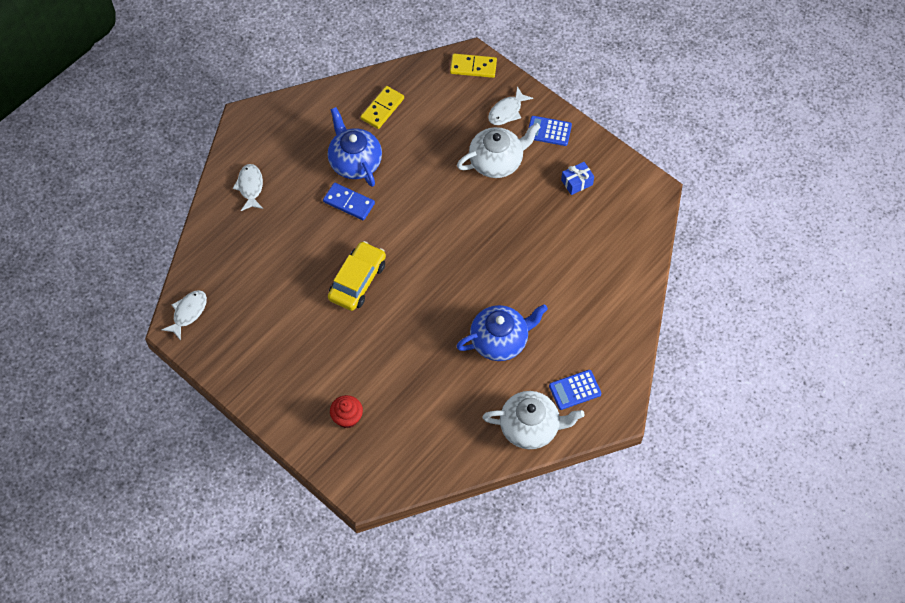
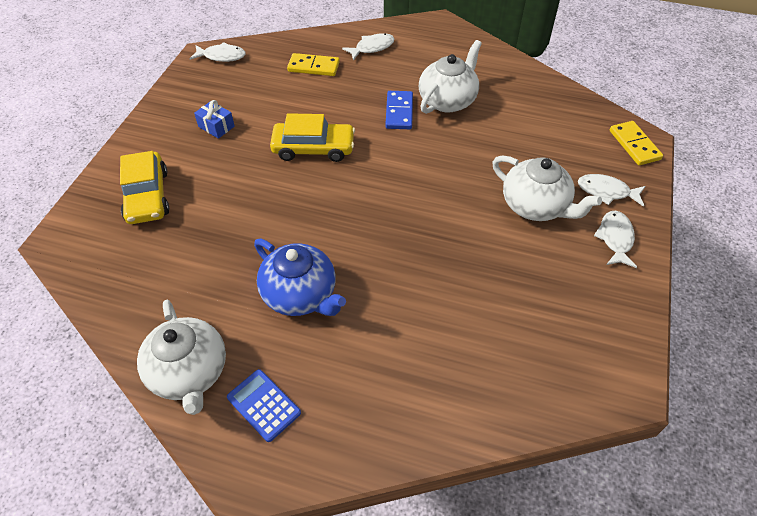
camera: 65 degrees right, 10 degrees down
(347, 418) = (147, 196): red cupcake -> yellow car
(355, 162) = (448, 100): blue teapot -> white teapot
(382, 109) = (523, 98): yellow domino -> yellow domino (313, 67)
(549, 131) = (615, 238): blue calculator -> white fish
(577, 182) = (569, 293): blue gift -> blue gift (216, 126)

